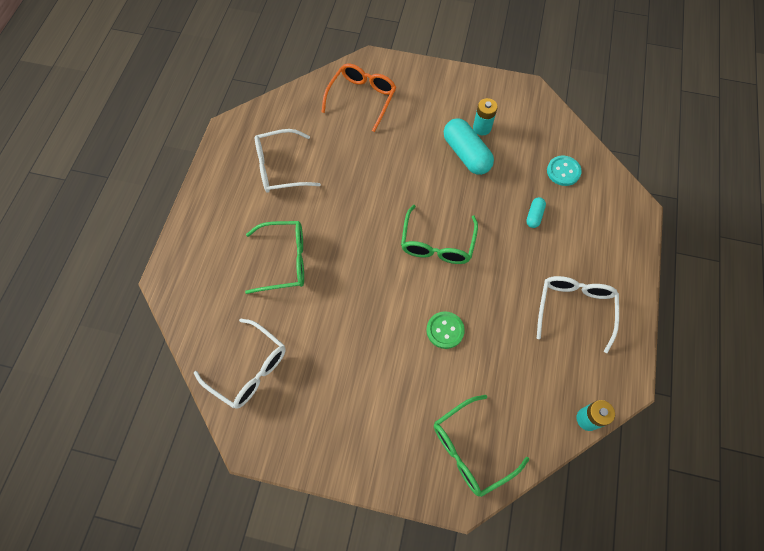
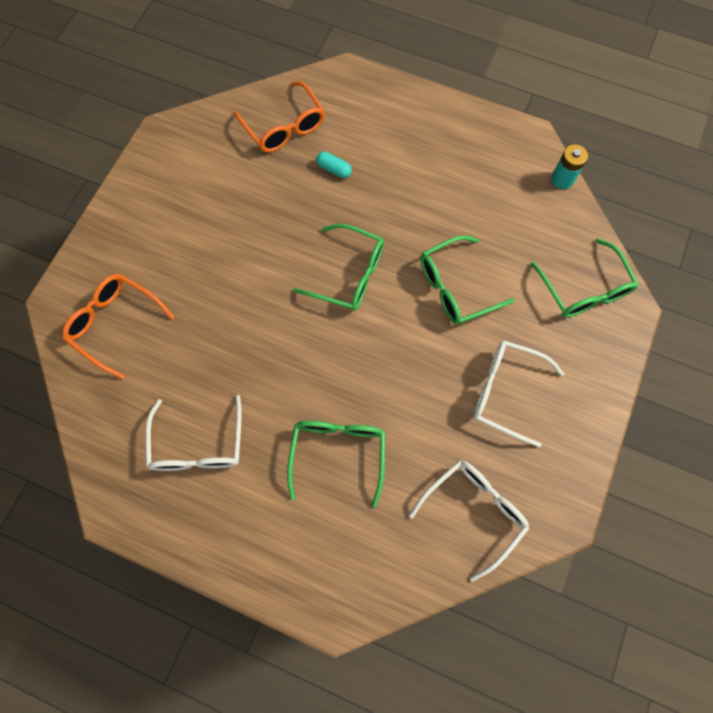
camera: 80 degrees left, 5 degrees up
(445, 330) = (455, 287): green button -> green glasses
(466, 154) = (235, 219): turquoise capsule -> none
(482, 128) = (203, 194): turquoise battery -> none
(563, 171) = (284, 127): turquoise button -> orange glasses
(574, 308) = (448, 160): white glasses -> white glasses (505, 392)

